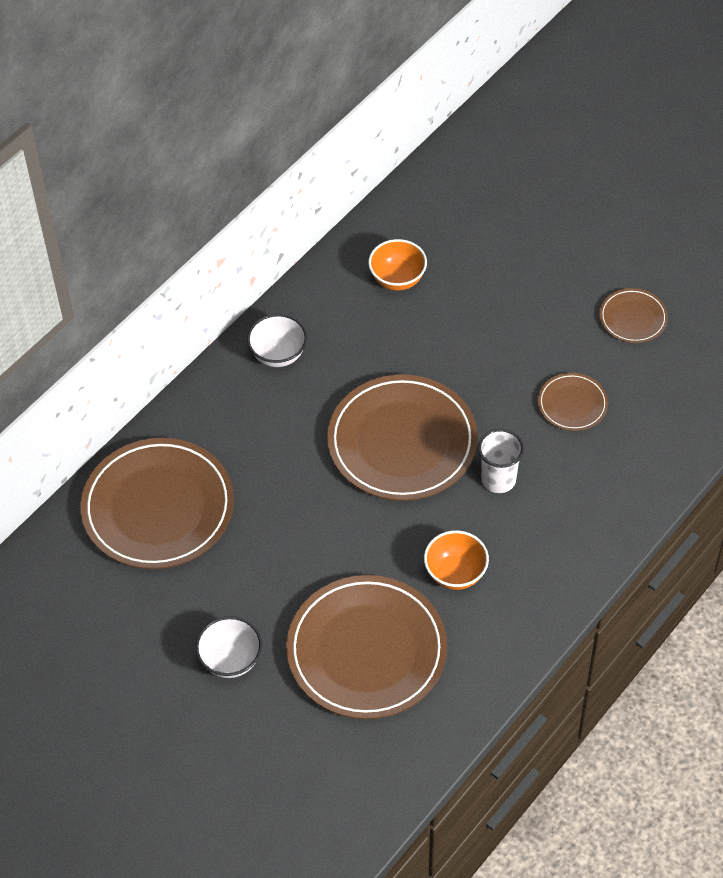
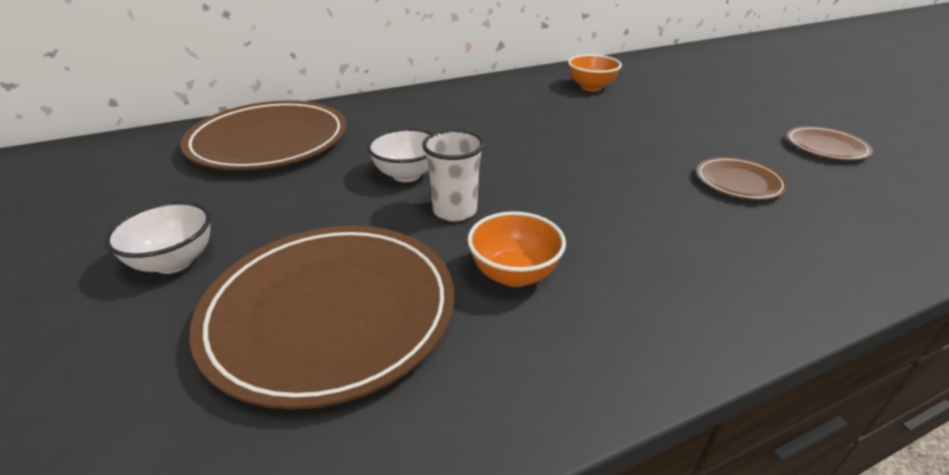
camera: 25 degrees right, 20 degrees down
(278, 354) = (461, 97): white bowl -> white bowl (407, 175)
(402, 442) = (529, 161): brown plate -> none
(498, 479) = (621, 212): white cup -> white cup (455, 211)

